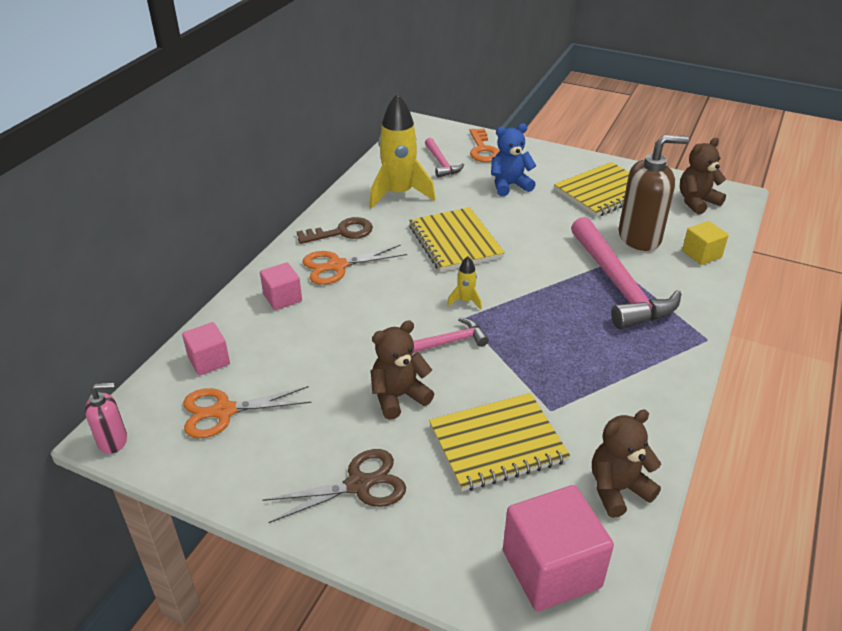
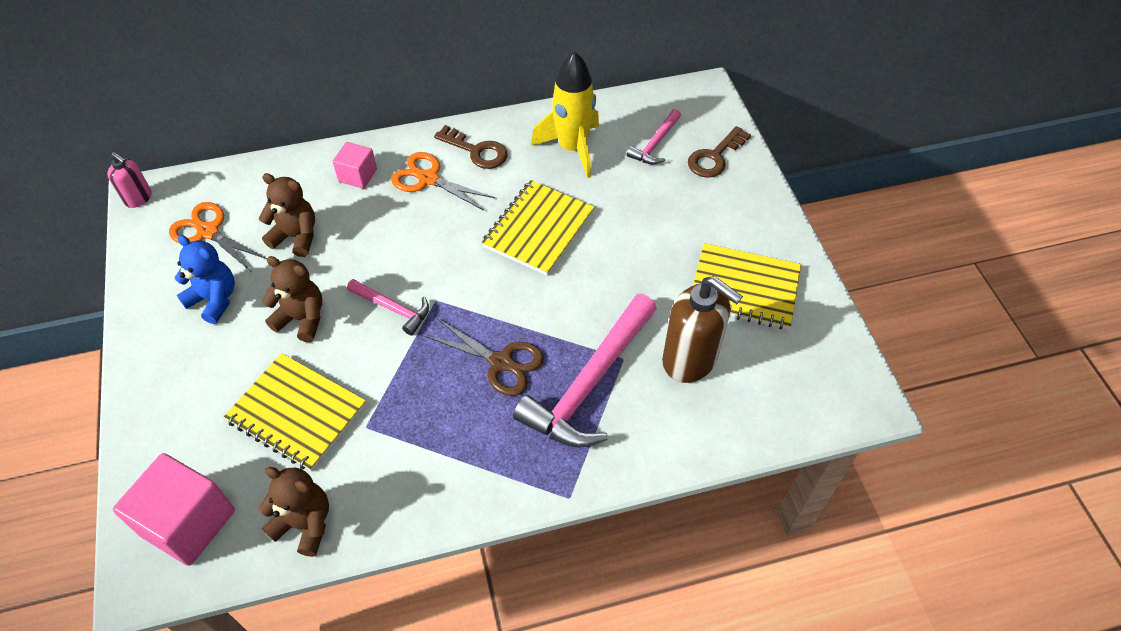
camera: 50 degrees right, 15 degrees up
(209, 360) = (252, 187): pink cube -> none
(358, 485) = (191, 354): brown scissors -> brown scissors (501, 362)
(465, 301) = (459, 287): yellow rocket -> none
(483, 150) = (714, 157): orange key -> brown key
(509, 185) = (673, 212): blue teddy bear -> blue teddy bear (214, 299)
(696, 202) = (814, 375): brown teddy bear -> brown teddy bear (296, 236)
(701, 254) = (714, 426): yellow cube -> none

